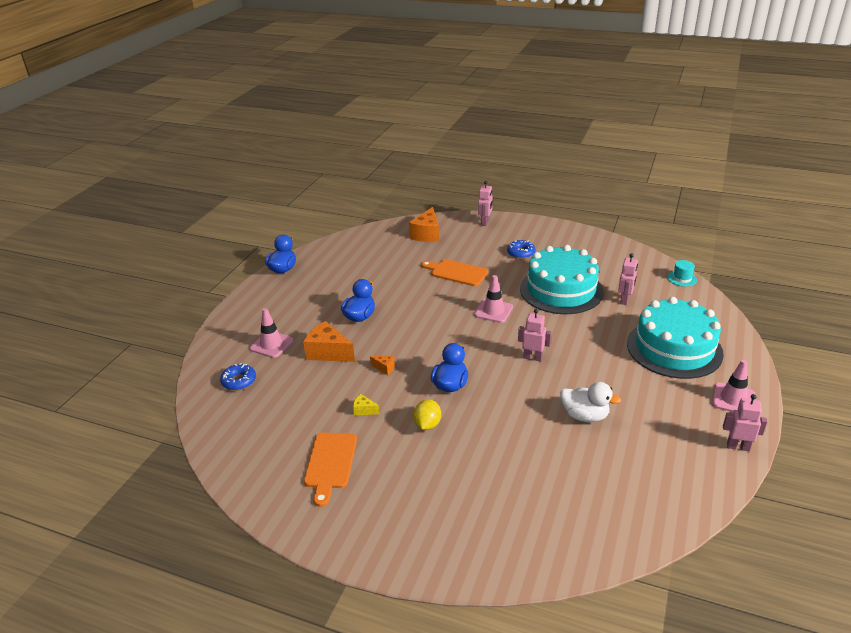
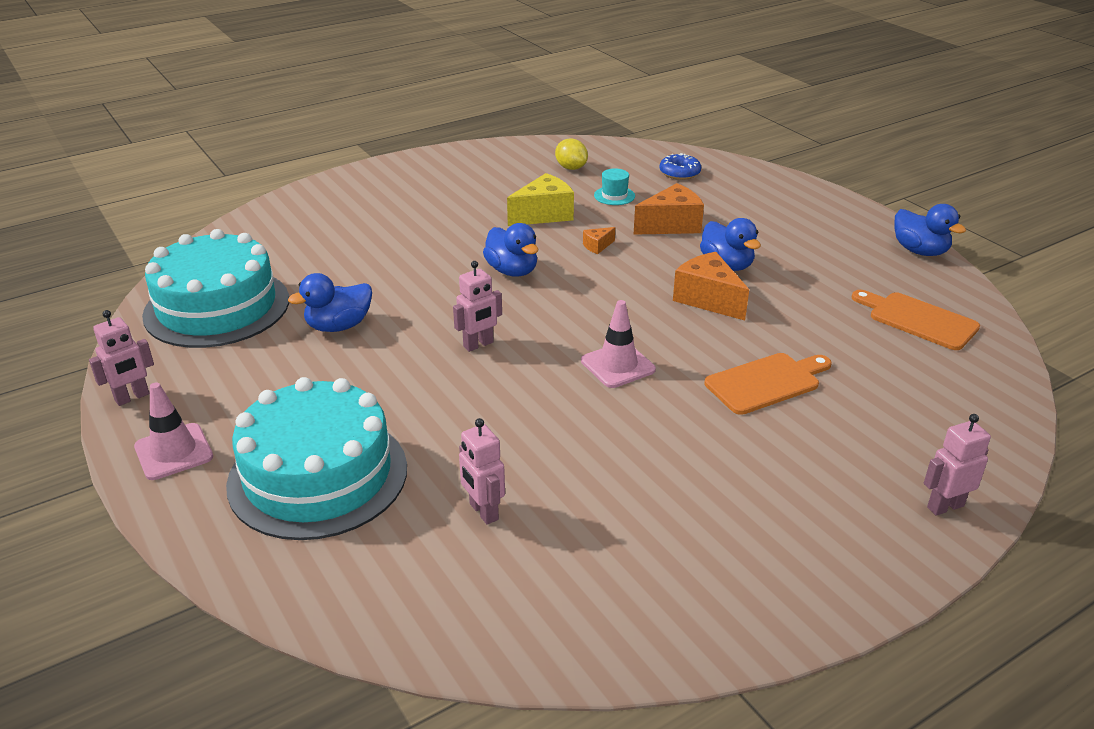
camera: 125 degrees right, 0 degrees up
(271, 344) = (729, 201): pink traffic cone -> none
(330, 463) = (497, 181): orange cutting board -> orange cutting board (918, 319)
(364, 410) = (544, 215): yellow cheese -> yellow cheese, size x2.10
(427, 234) = (941, 410): orange cheese -> orange cheese (708, 299)
(427, 424) = (474, 237): yellow lemon -> yellow lemon (571, 168)
(485, 222) = (945, 506): pink robot -> pink robot turned 105 degrees clockwise
(521, 253) = (767, 484): blue donut -> none
(561, 290) = (595, 459): turquoise cake -> turquoise cake (217, 307)
(584, 416) = (339, 326): white duck -> blue duck
(682, 278) = (446, 646): turquoise hat -> turquoise hat (614, 196)

